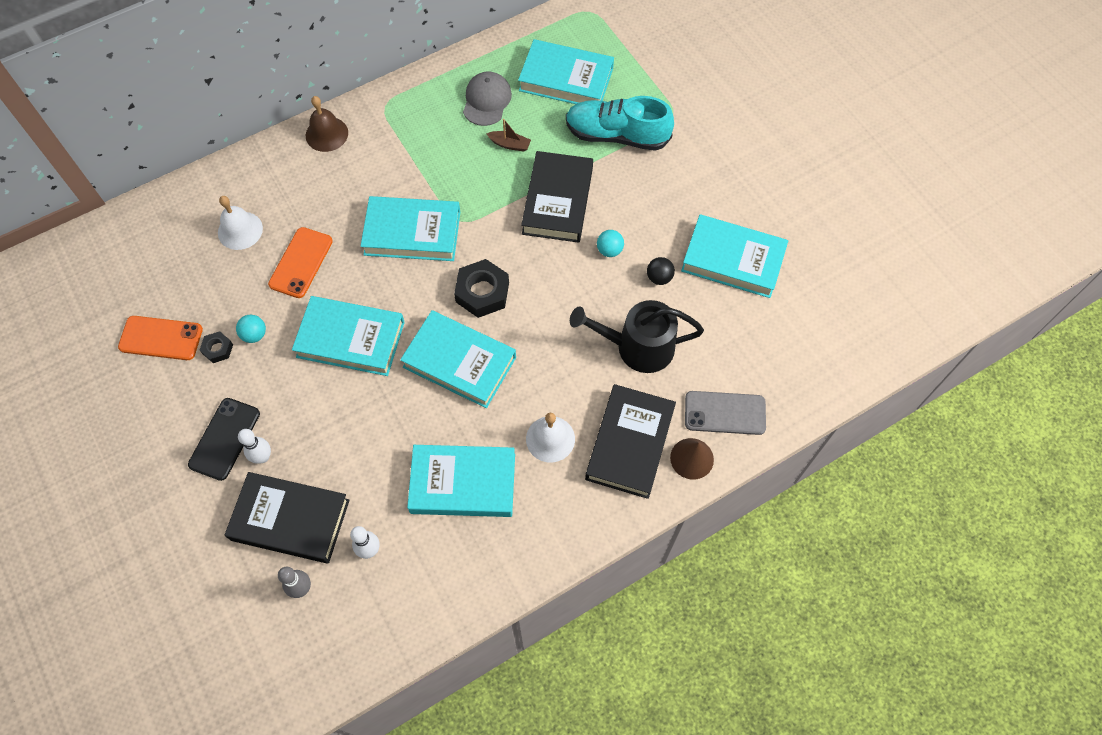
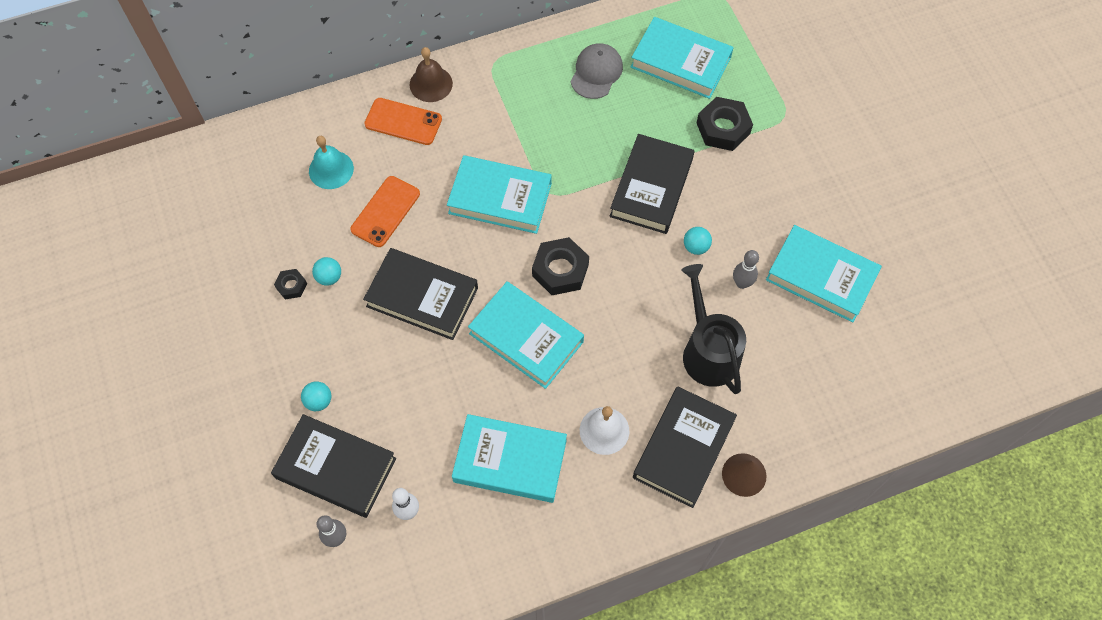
camera: 10 degrees right, 0 degrees up
(161, 338) = (238, 266): orange phone -> orange phone (403, 122)
(224, 439) = (285, 377): black phone -> none
(240, 230) = (331, 169): white bell -> turquoise bell
(263, 457) = (319, 401): white bowling pin -> turquoise ball
(350, 339) = (422, 297): turquoise book -> black book
(510, 144) = (612, 122): brown boat -> none
(616, 135) = (723, 128): turquoise shoe -> black nut
(638, 347) = (708, 351): black watering can -> black watering can turned 60 degrees clockwise
(659, 277) = (742, 283): black ball -> grey bowling pin
(725, 413) = (785, 434): grey phone -> none

